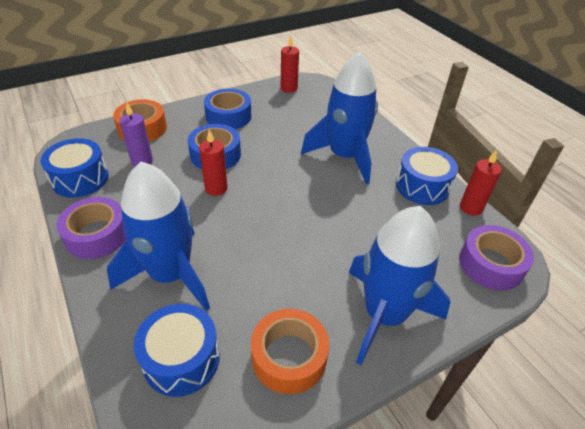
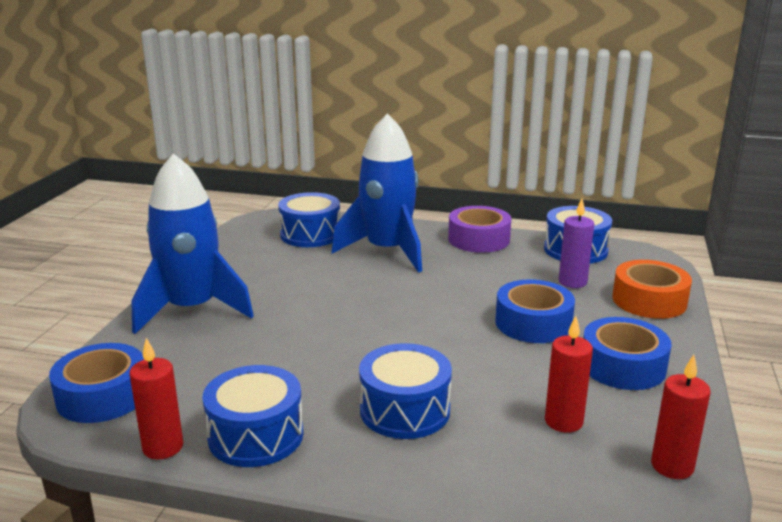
camera: 135 degrees right, 20 degrees down
(216, 188) = (468, 302): red candle -> red candle (563, 421)
(289, 357) = (243, 263): orange tape -> none
(344, 156) = (405, 410): blue rocket -> blue drum
(491, 264) = (102, 396): purple tape -> blue tape

